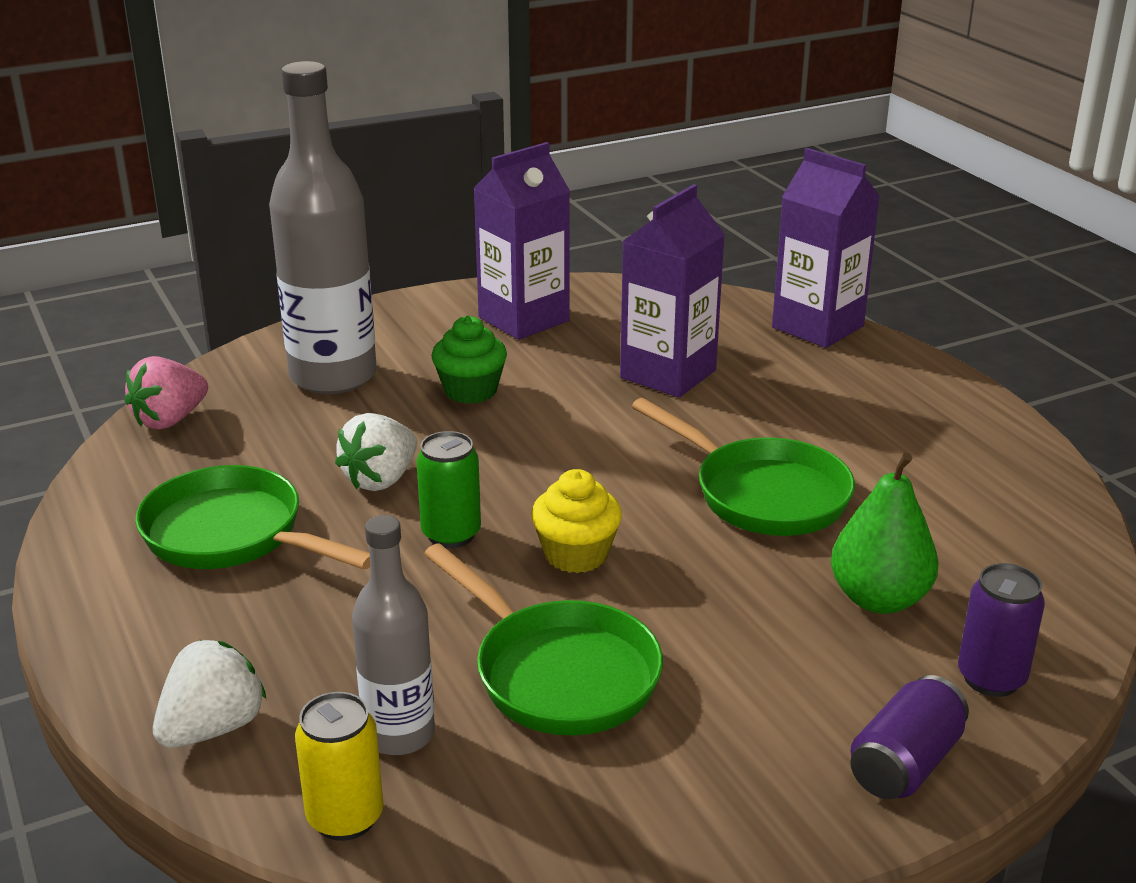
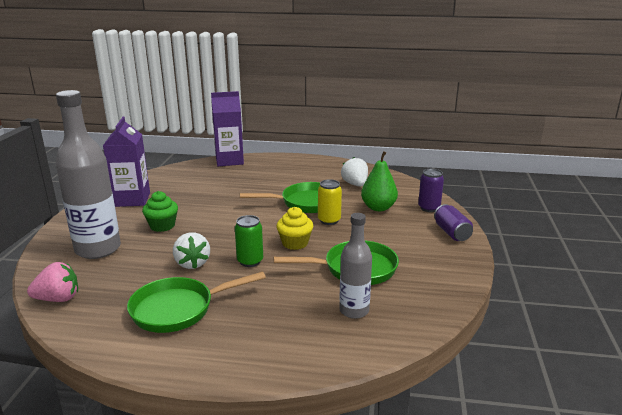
camera: 55 degrees left, 5 degrees down
(170, 420) = (58, 299): pink strawberry -> pink strawberry turned 90 degrees counterclockwise
(213, 728) = (305, 353): white strawberry -> white strawberry (355, 184)
(345, 817) = (388, 337): yellow can -> yellow can (329, 220)
(668, 374) = (215, 190): purple carton -> none

